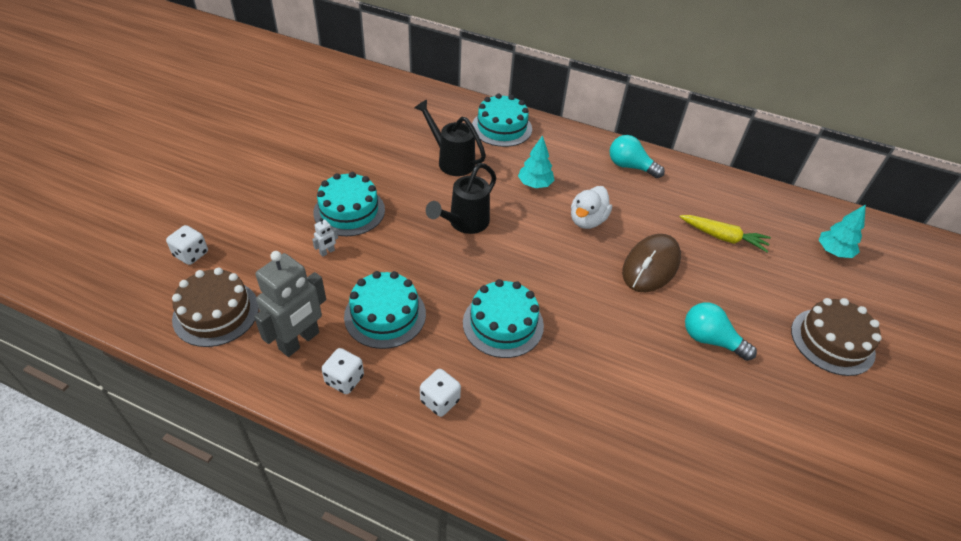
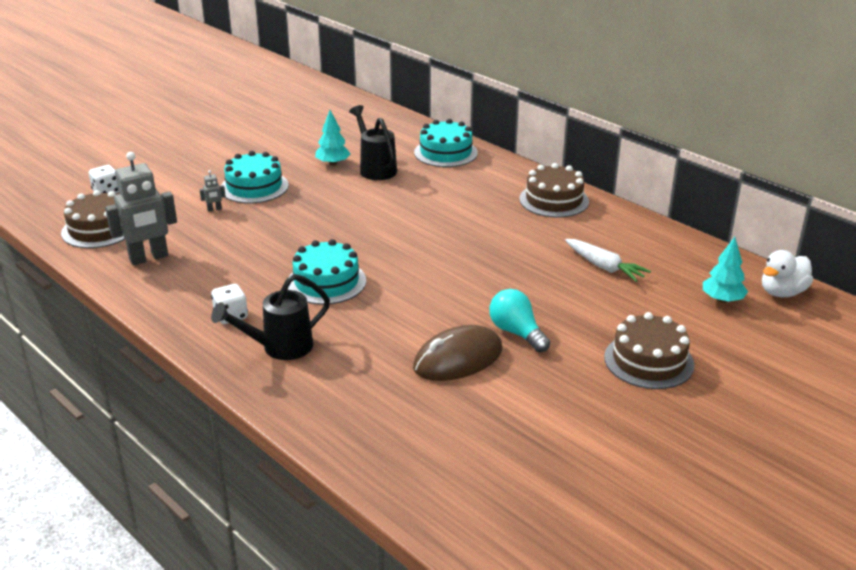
camera: 25 degrees right, 15 degrees down
(327, 252) = (214, 209): white robot -> grey robot
(344, 379) = (165, 287): white dice -> none
(385, 315) = (230, 256): turquoise cake -> none
(464, 223) = (350, 212): black watering can -> black watering can (280, 348)
(535, 184) = (442, 197): turquoise tree -> turquoise tree (333, 163)
(587, 220) = (471, 230): white duck -> white duck (782, 292)
(630, 166) = (554, 200): turquoise light bulb -> brown cake
(651, 266) = (505, 272): brown mouse -> brown mouse (458, 359)
(723, 237) = (604, 267): yellow carrot -> white carrot

